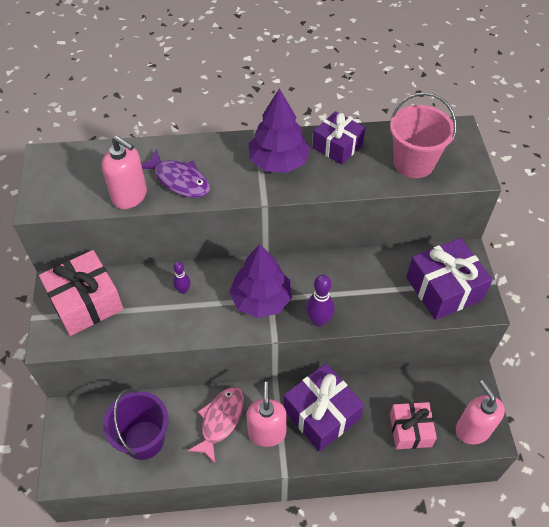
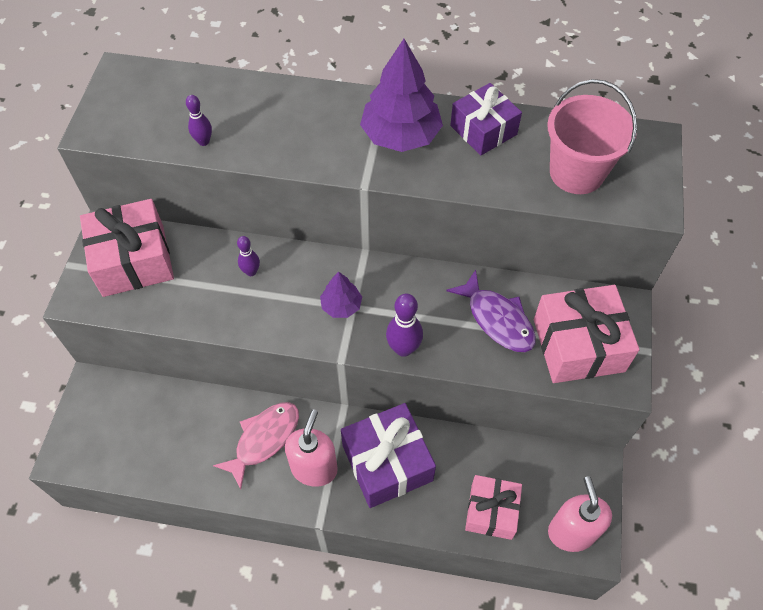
camera: 15 degrees right, 5 degrees up
(130, 196) = (203, 141): pink soap dispenser -> purple bowling pin
(144, 440) = (168, 439): purple bucket -> none
(179, 180) = (269, 134): purple fish -> purple fish (497, 319)
(261, 300) = (341, 305): purple tree -> purple tree, size x0.53
(444, 288) = (578, 345): purple gift -> pink gift

